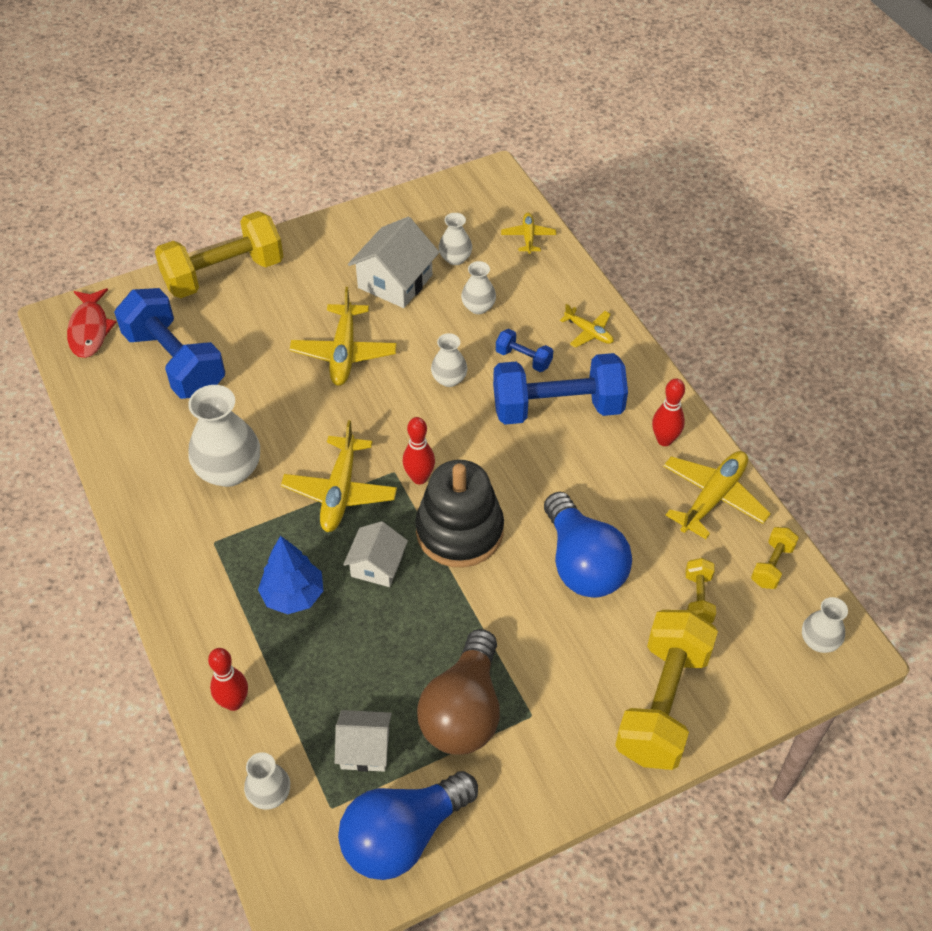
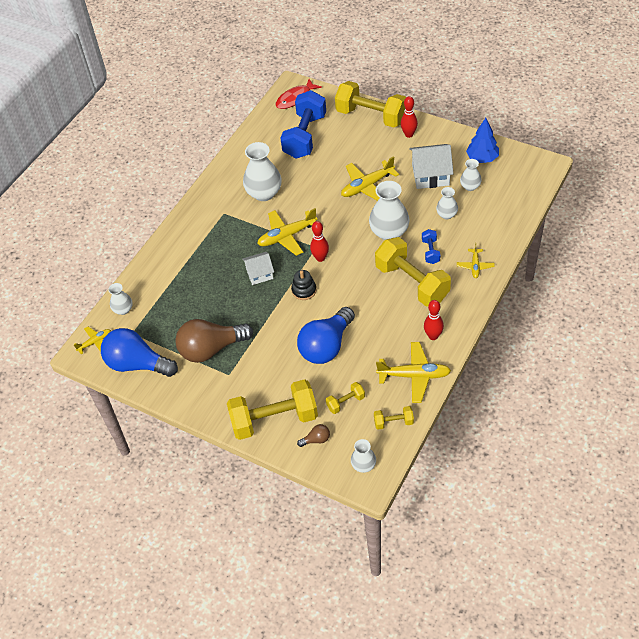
camera: 60 degrees right, 0 degrees up
(234, 702) = (154, 271): red bowling pin -> red bowling pin (409, 134)
(293, 595) = (220, 256): blue tree -> blue tree (482, 158)
(365, 749) = (167, 327): white house -> none
(449, 379) = (389, 232): white vase -> white vase, size x1.83
(459, 531) = (304, 290): black stacking toy -> black stacking toy, size x0.50
(528, 237) = (516, 204): yellow plane -> yellow plane (95, 342)
(557, 408) = (412, 283): blue dumbbell -> yellow dumbbell
(736, 672) = (316, 440): none -> brown light bulb

